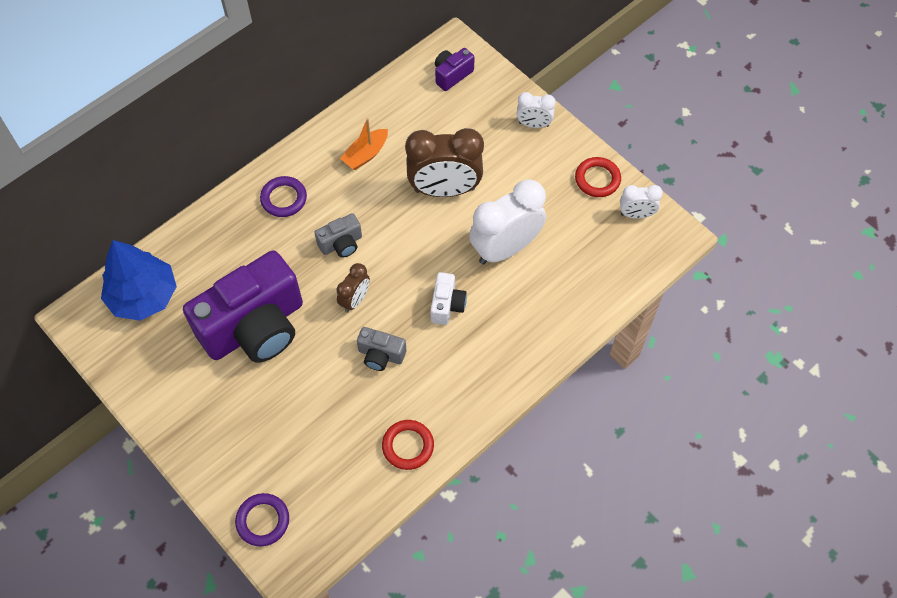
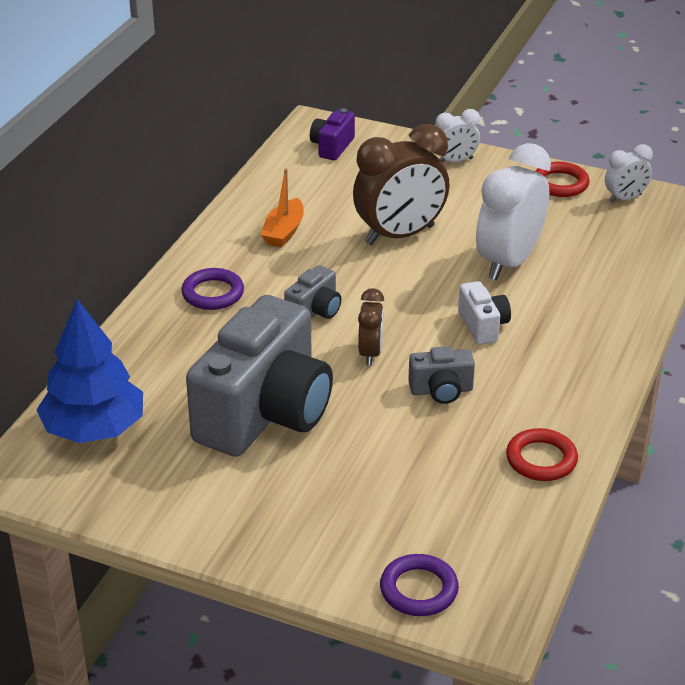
camera: 25 degrees left, 25 degrees down
(255, 327) = (265, 413): purple camera -> grey camera

